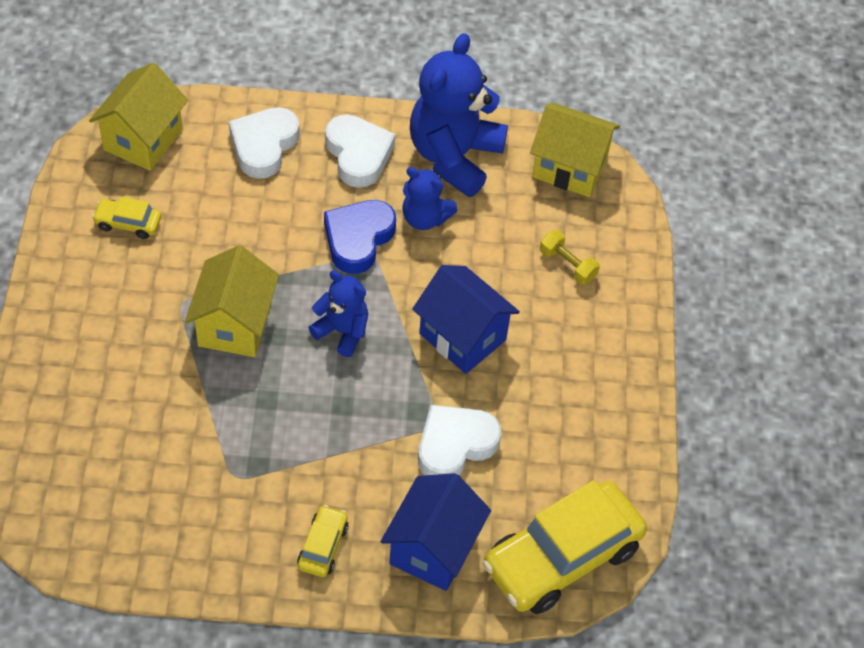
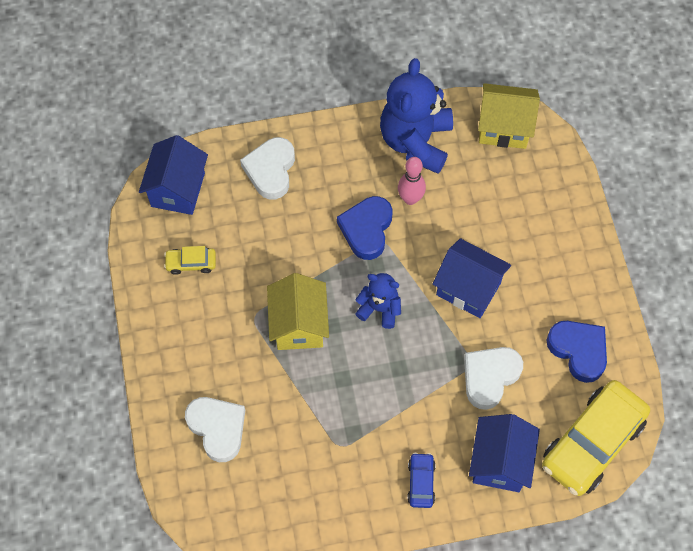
camera: 10 degrees left, 10 degrees up
(143, 139) = (178, 189): yellow house -> blue house
(323, 546) = (421, 482): yellow car -> blue car
(358, 154) = (344, 159): white heart -> white heart (217, 428)
(425, 218) = (410, 199): blue teddy bear -> pink bowling pin
(567, 265) = (526, 209): yellow dumbbell -> none
(580, 443) = (578, 350): none -> blue heart

